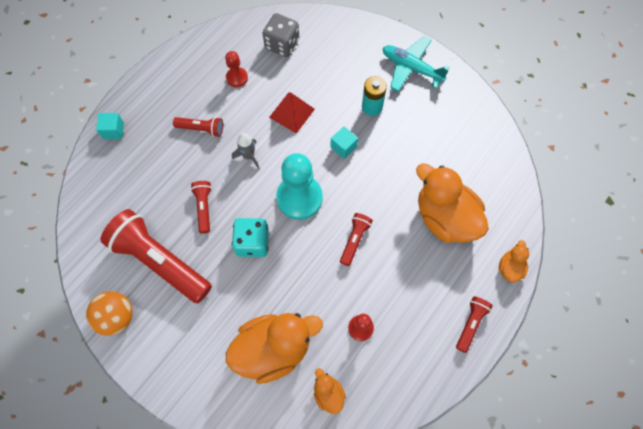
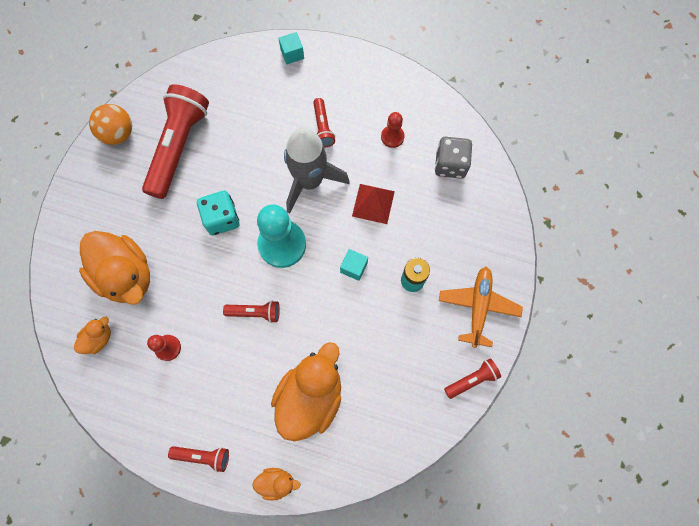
camera: 70 degrees right, 5 degrees up
(204, 208) = (242, 162): red flashlight -> red flashlight (472, 380)
(248, 156) = (310, 181): grey rocket -> grey rocket, size x2.22
(411, 68) = (478, 307): turquoise plane -> orange plane

